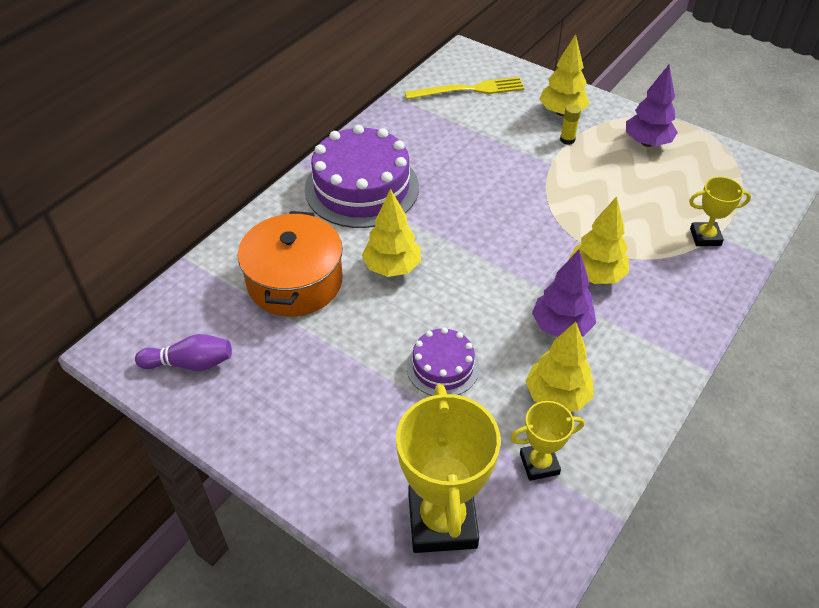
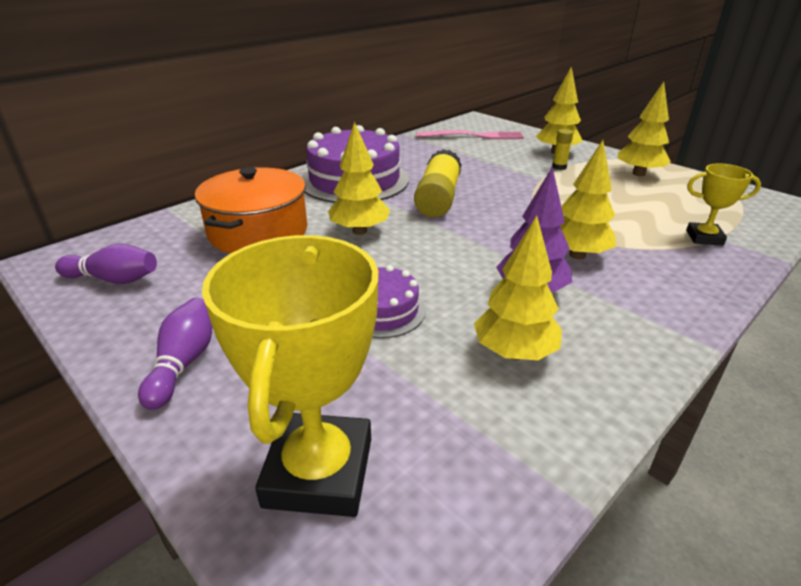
camera: 10 degrees right, 15 degrees down
(302, 445) = (184, 363): none -> purple bowling pin
(455, 208) = (438, 198): none -> yellow glue stick
(469, 90) = (474, 136): yellow fork -> pink fork
(539, 464) = (476, 421): yellow trophy -> none
(647, 143) = (638, 174): purple tree -> yellow tree

